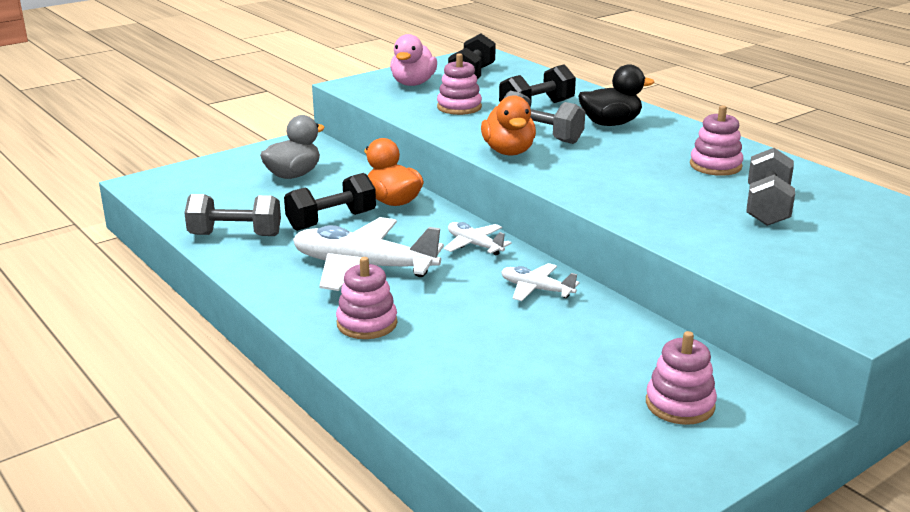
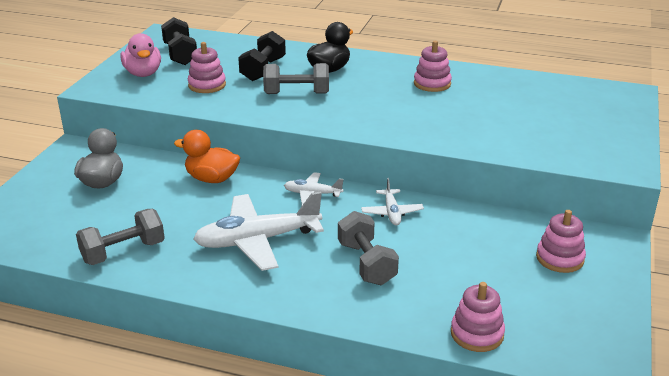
camera: 35 degrees left, 5 degrees up
(331, 221) = (185, 211): black dumbbell -> none
(367, 323) = (316, 284): pink stacking toy -> pink stacking toy (477, 334)
(508, 152) = (291, 113): orange duck -> none
(536, 289) = (392, 213): white plane -> white plane turned 90 degrees counterclockwise
(767, 207) = (496, 106): grey dumbbell -> grey dumbbell (366, 263)

